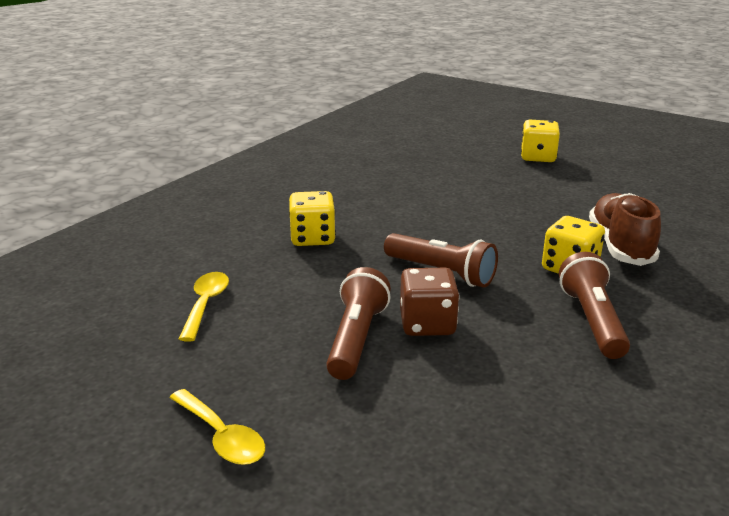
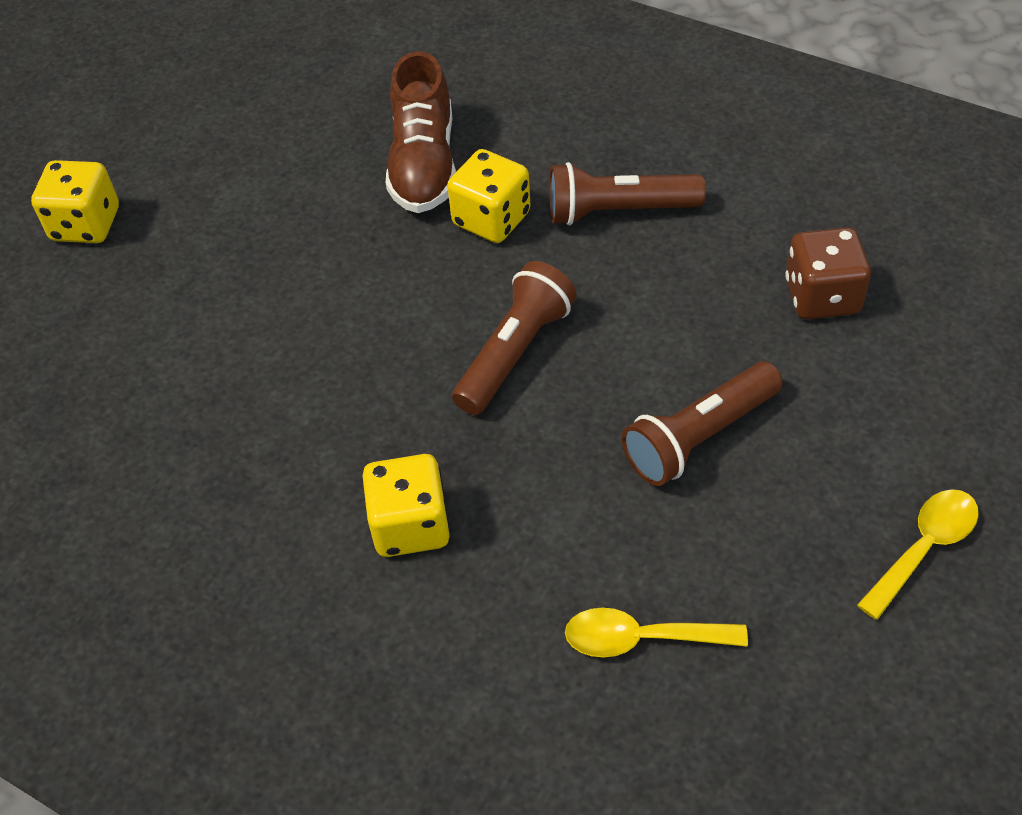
camera: 90 degrees left, 25 degrees up
(356, 339) = (699, 437): brown flashlight -> brown flashlight turned 45 degrees counterclockwise
(427, 324) = (652, 365): brown dice -> brown dice (822, 296)
(620, 246) = (424, 164): brown shoe -> brown shoe turned 90 degrees counterclockwise

